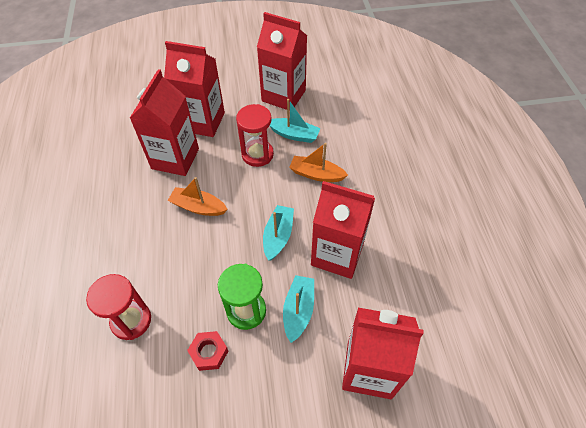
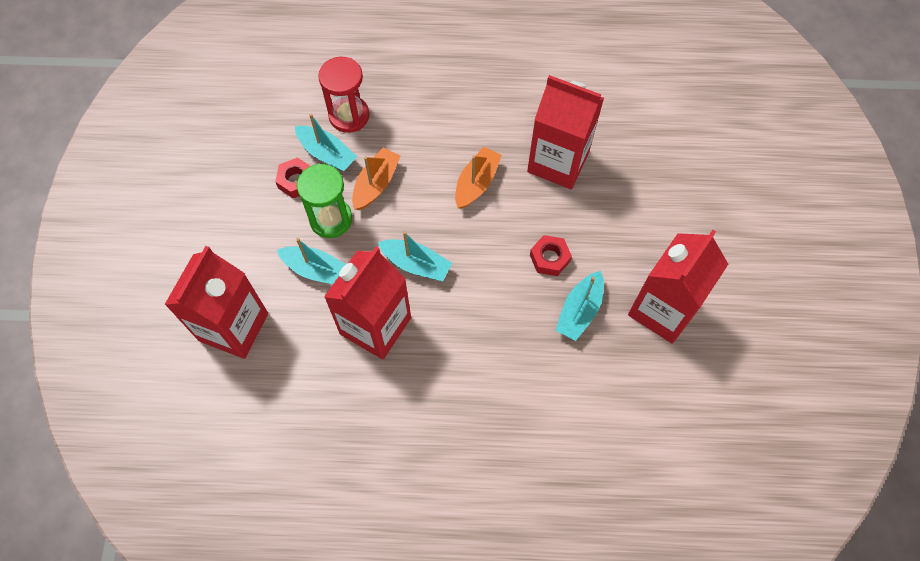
camera: 100 degrees right, 10 degrees up
(176, 331) = (326, 154): none -> turquoise boat
(202, 122) = (620, 197): red carton -> none
(257, 154) = (549, 258): red hourglass -> red nut
(316, 174) = (502, 327): orange boat -> orange boat (376, 184)

